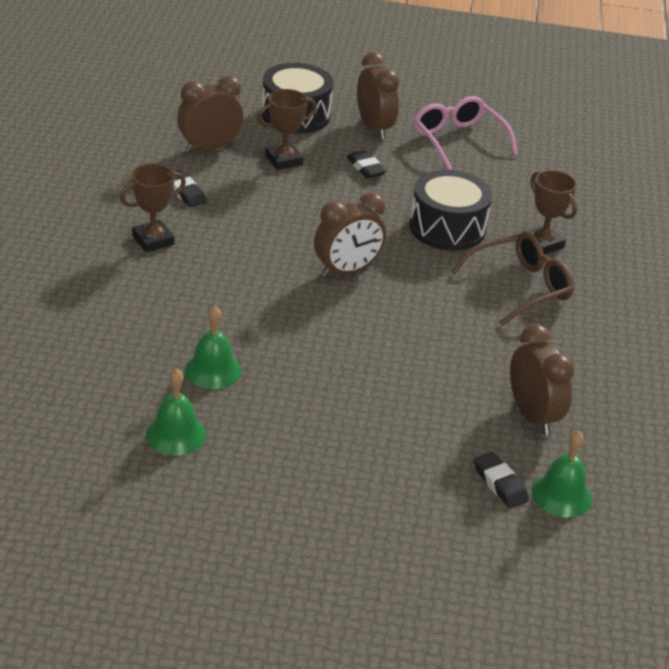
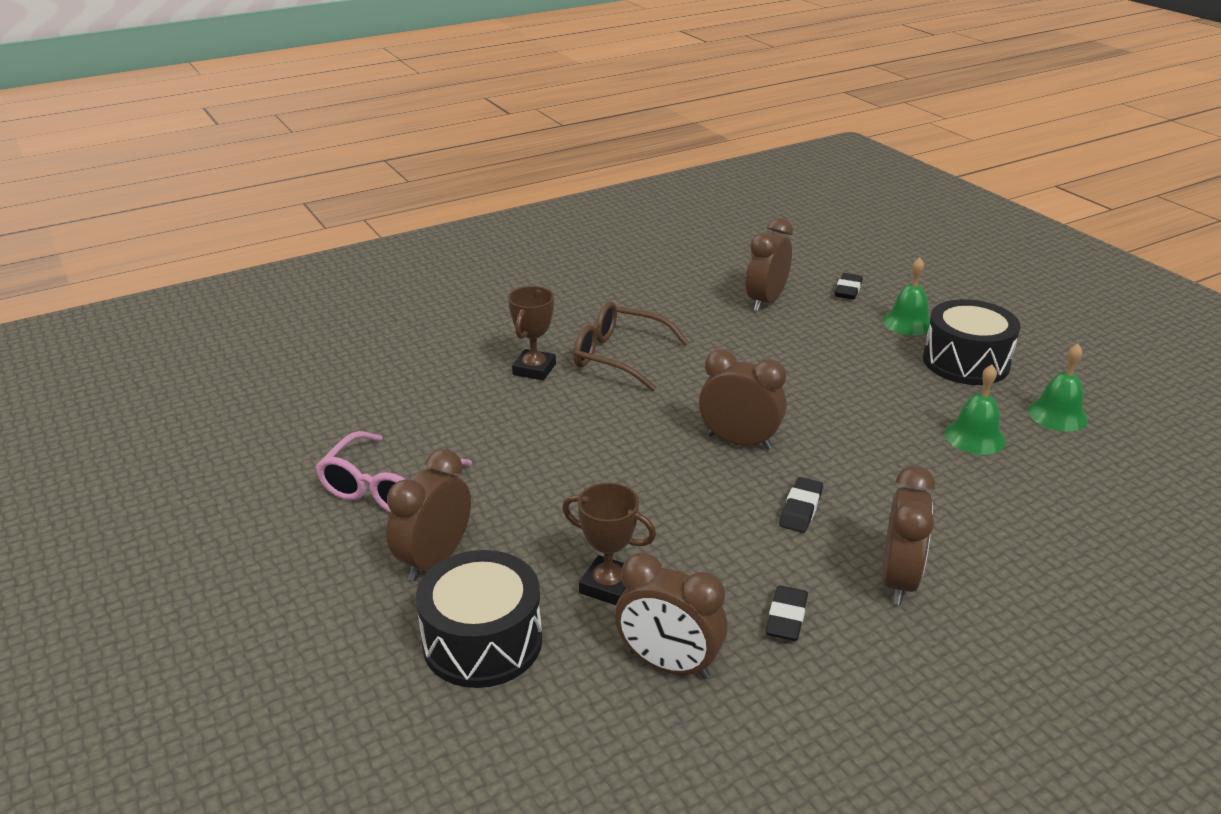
camera: 125 degrees left, 5 degrees down
(153, 240) = (898, 580): brown trophy -> brown clock
(365, 168) = (539, 520): black eraser -> black eraser (800, 509)
(447, 228) = (582, 422): black drum -> black drum (966, 362)
(561, 495) = (818, 271): green bell -> green bell (908, 323)

